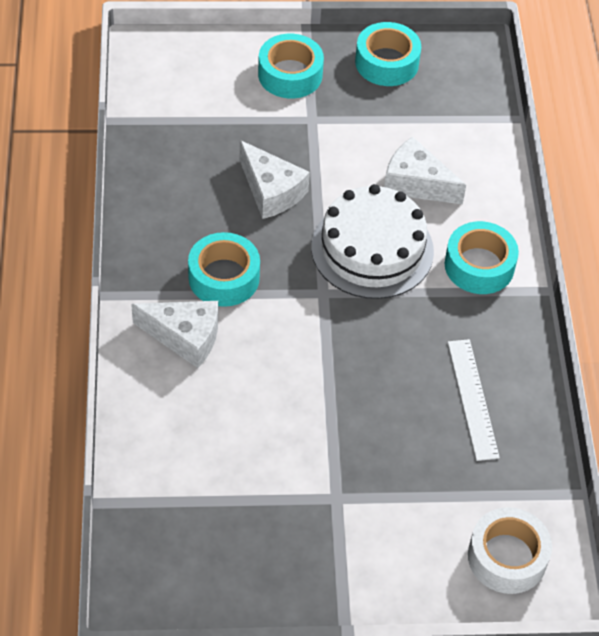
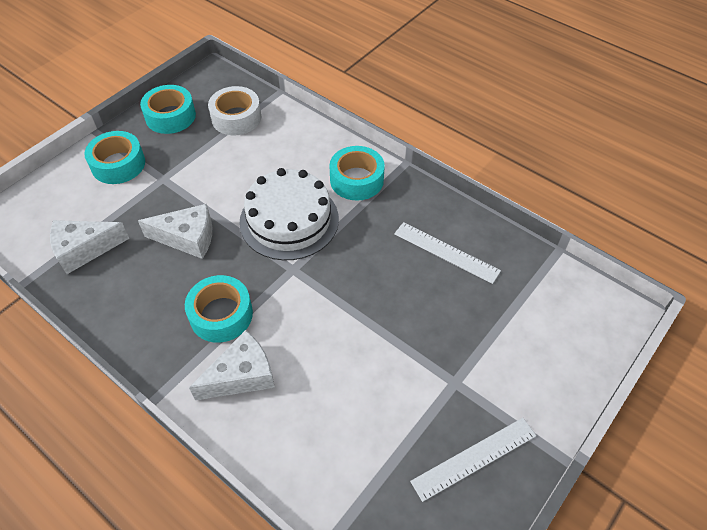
camera: 45 degrees left, 0 degrees up
(277, 559) = (474, 458): none -> white ruler
(416, 183) = (268, 165): white cheese -> white cheese (84, 250)
(507, 557) = (576, 320): white tape -> white tape (236, 118)

